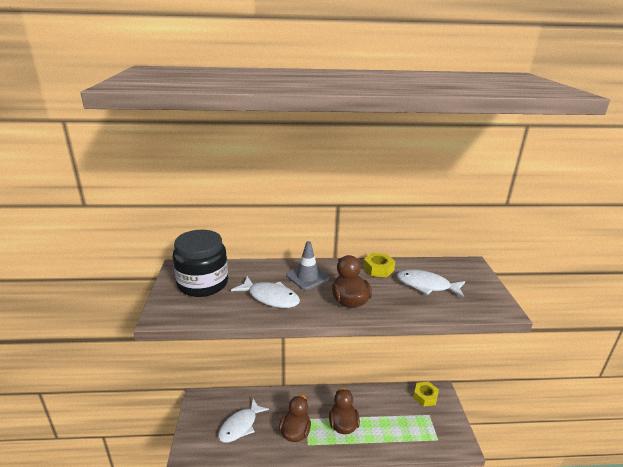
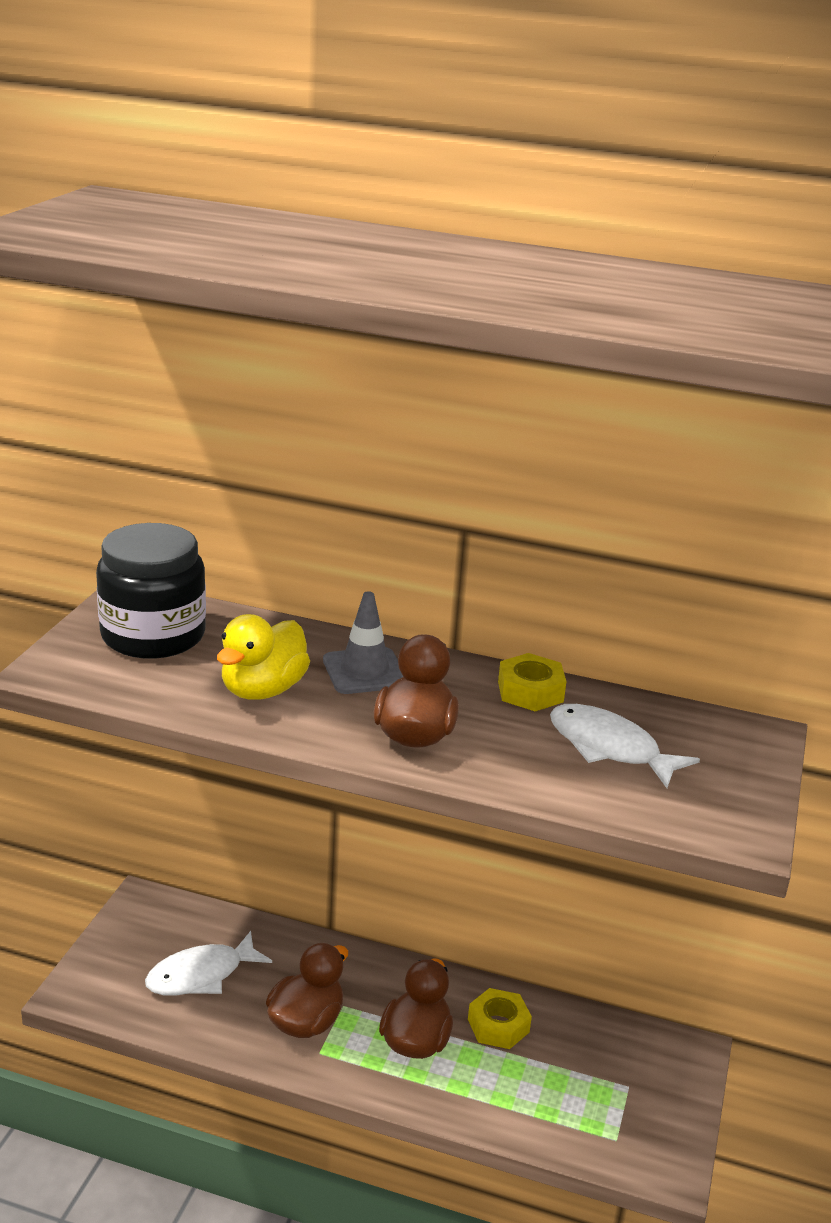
camera: 20 degrees right, 0 degrees up
(270, 297) = (263, 690): white fish -> yellow duck
(425, 396) = (643, 1048): yellow nut -> yellow nut (498, 1025)

